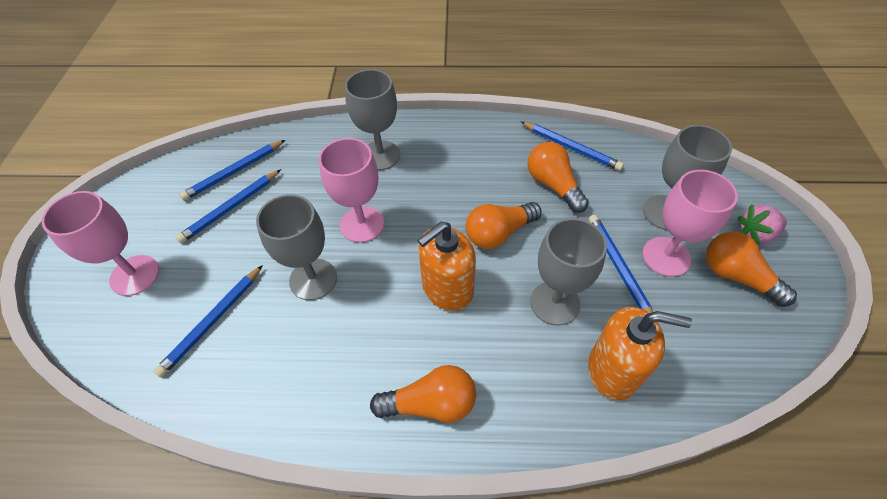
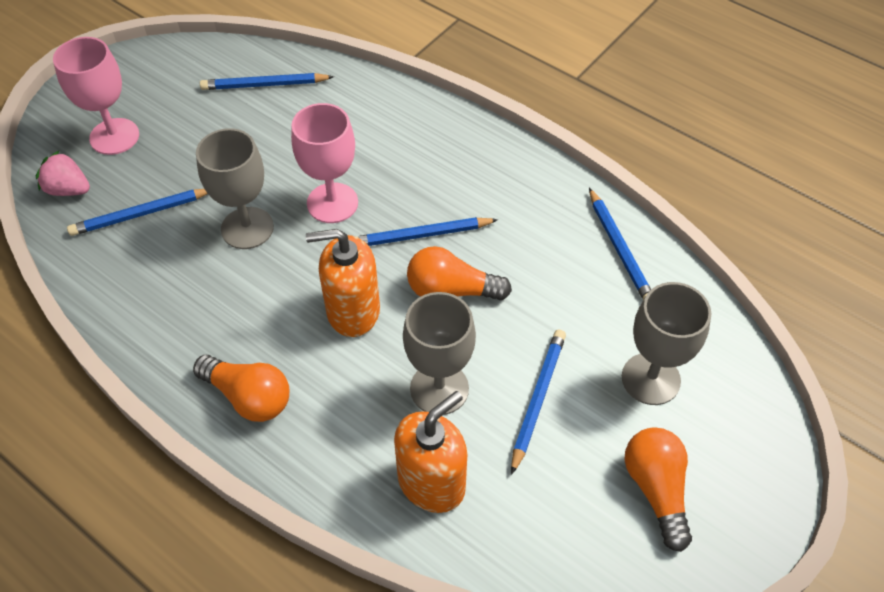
camera: 35 degrees right, 0 degrees up
(231, 208) = (234, 119): blue pencil -> blue pencil (421, 235)
(380, 155) = (411, 143): grey goblet -> none
(553, 185) = (557, 277): orange light bulb -> none
(613, 370) = (431, 482): orange soap dispenser -> orange soap dispenser turned 90 degrees counterclockwise
(666, 256) = (600, 421): pink goblet -> none
(755, 234) = (731, 465): pink strawberry -> pink strawberry (68, 190)

